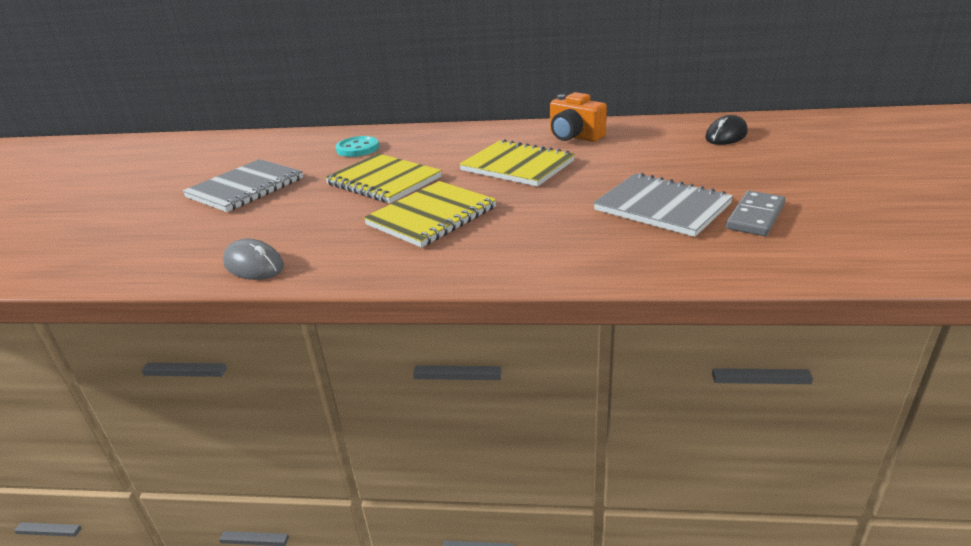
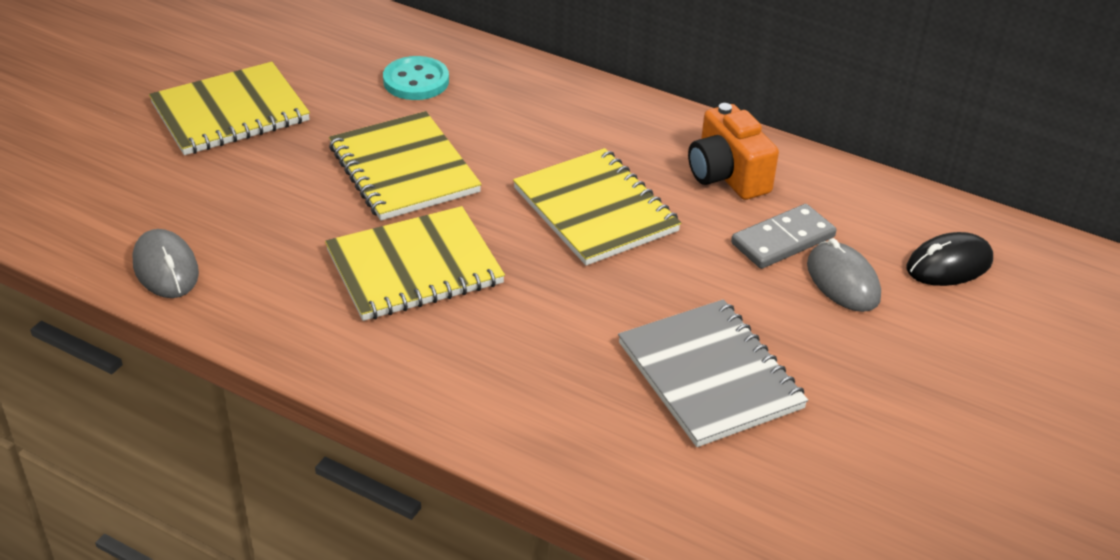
camera: 20 degrees right, 10 degrees up
(245, 188) = (230, 112): grey notebook -> yellow notebook
(683, 154) = (843, 281): none -> grey mouse
(755, 216) = (812, 446): grey domino -> grey domino (783, 240)

